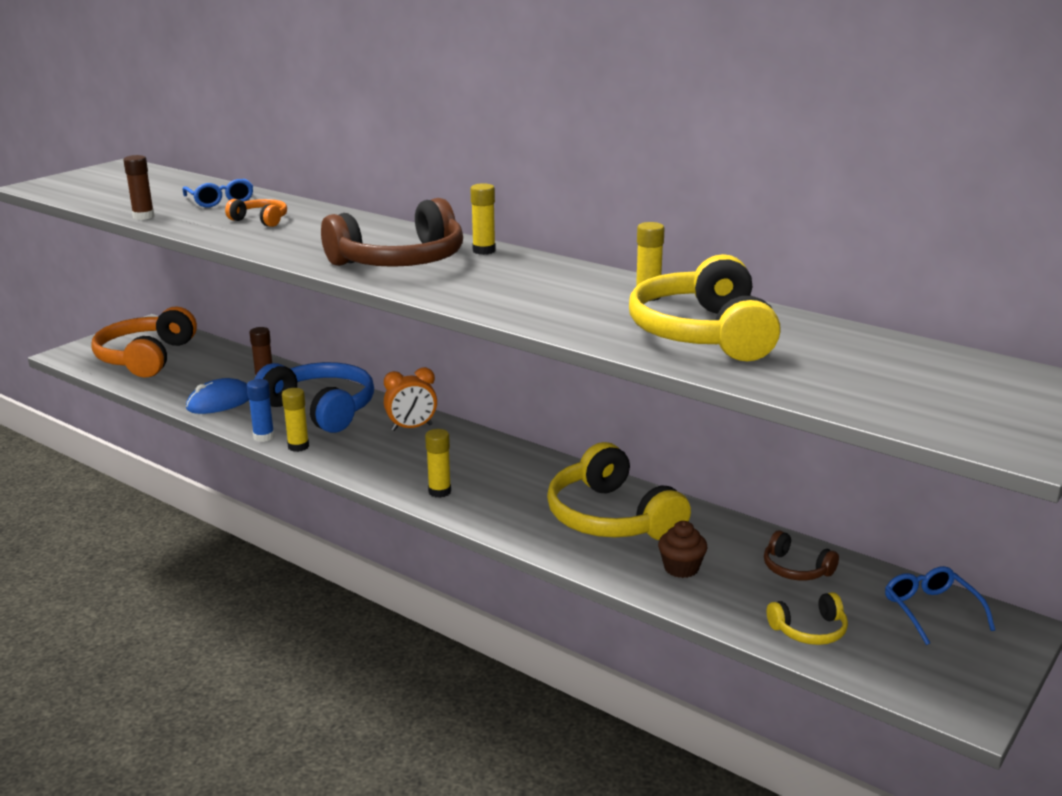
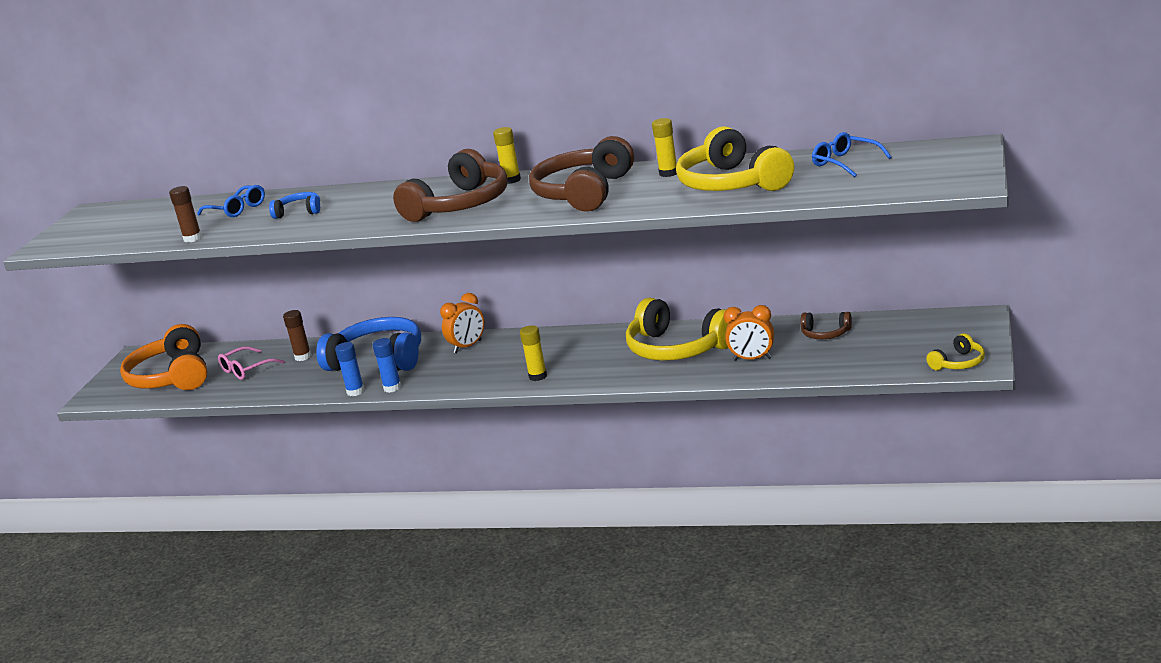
camera: 20 degrees left, 0 degrees up
(208, 374) = (247, 369): none -> pink glasses
(219, 402) = (285, 383): blue mouse -> none
(261, 220) = (299, 212): orange headphones -> blue headphones
(298, 446) = (392, 388): yellow glue stick -> blue glue stick
(533, 289) = (584, 192): none -> brown headphones
(681, 568) = (752, 359): brown cupcake -> orange clock
(809, 630) = (862, 361): yellow headphones -> yellow headphones (958, 363)
(931, 611) = (925, 326): blue glasses -> blue glasses (846, 163)

